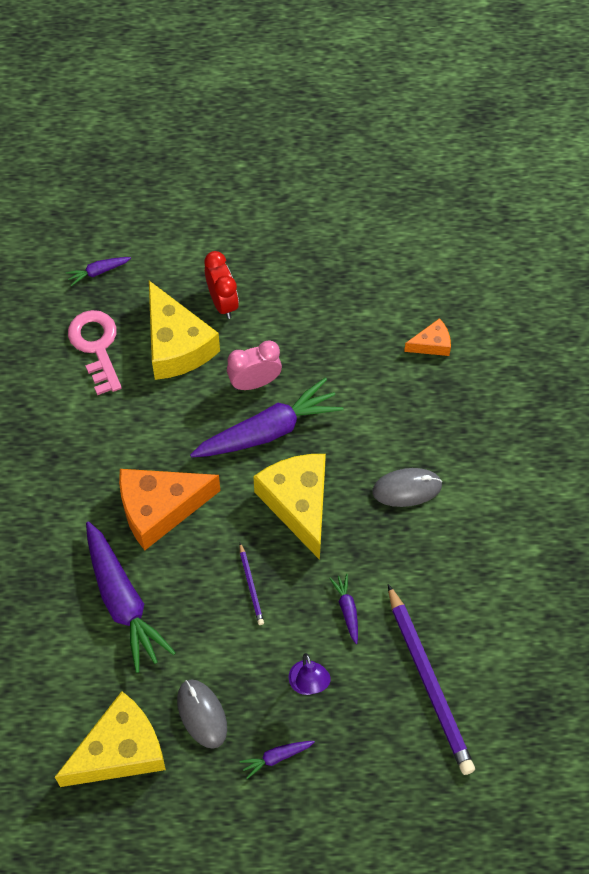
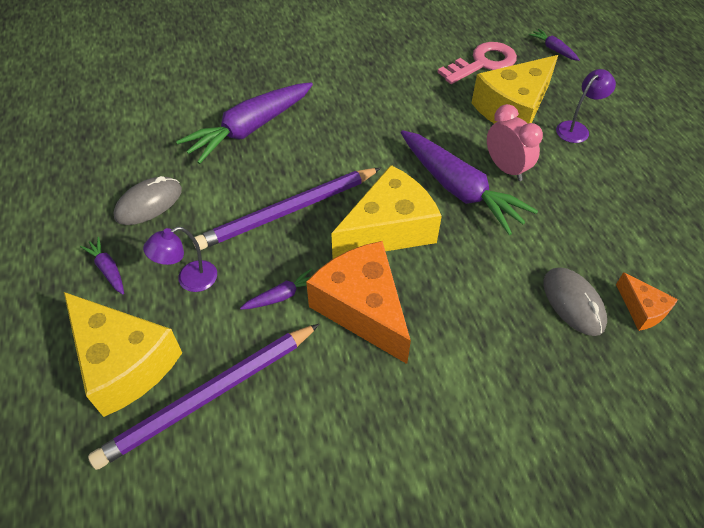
camera: 75 degrees right, 10 degrees down
(120, 751) = (109, 157): yellow cheese -> yellow cheese (124, 362)
(159, 509) = (346, 132): orange cheese -> orange cheese (362, 308)
(222, 302) = (576, 129): red clock -> purple lamp
(251, 586) = (288, 211): purple pencil -> purple pencil, size x2.25
(407, 489) = (446, 322): grey mouse -> grey mouse (573, 303)

